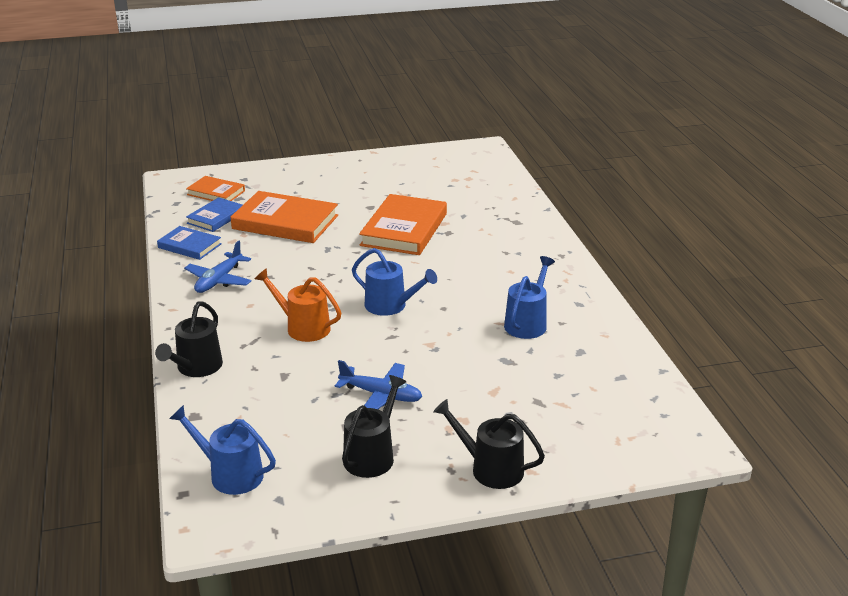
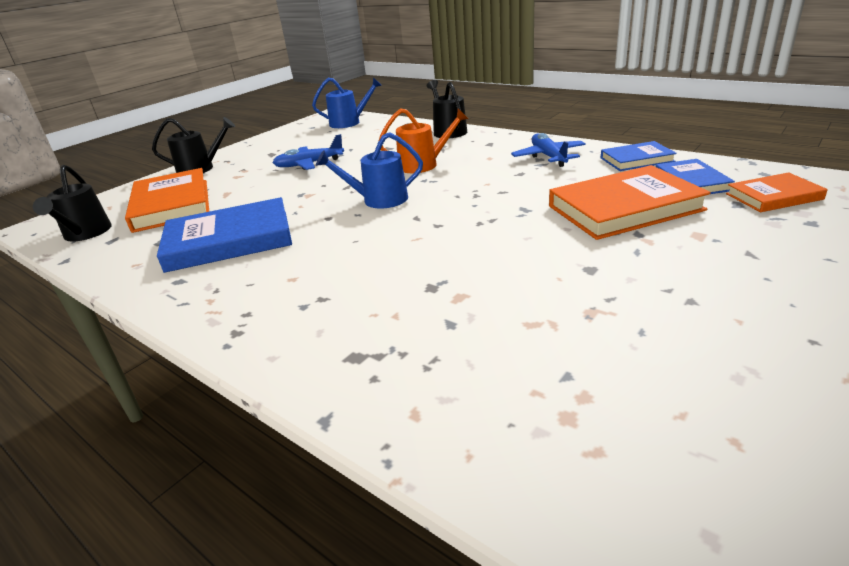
camera: 145 degrees right, 0 degrees up
(372, 455) = (281, 148): black watering can -> black watering can (85, 234)
(404, 229) = (490, 263): orange book -> orange book (172, 205)
(527, 323) = (229, 240): blue watering can -> blue book

